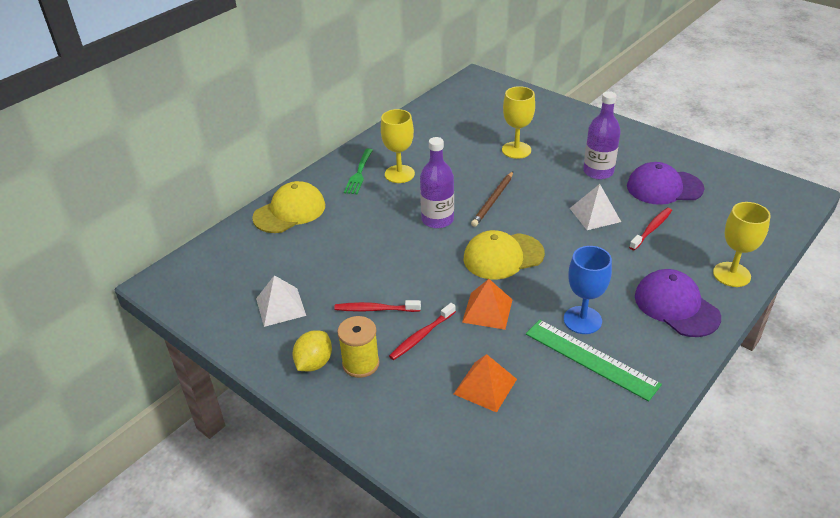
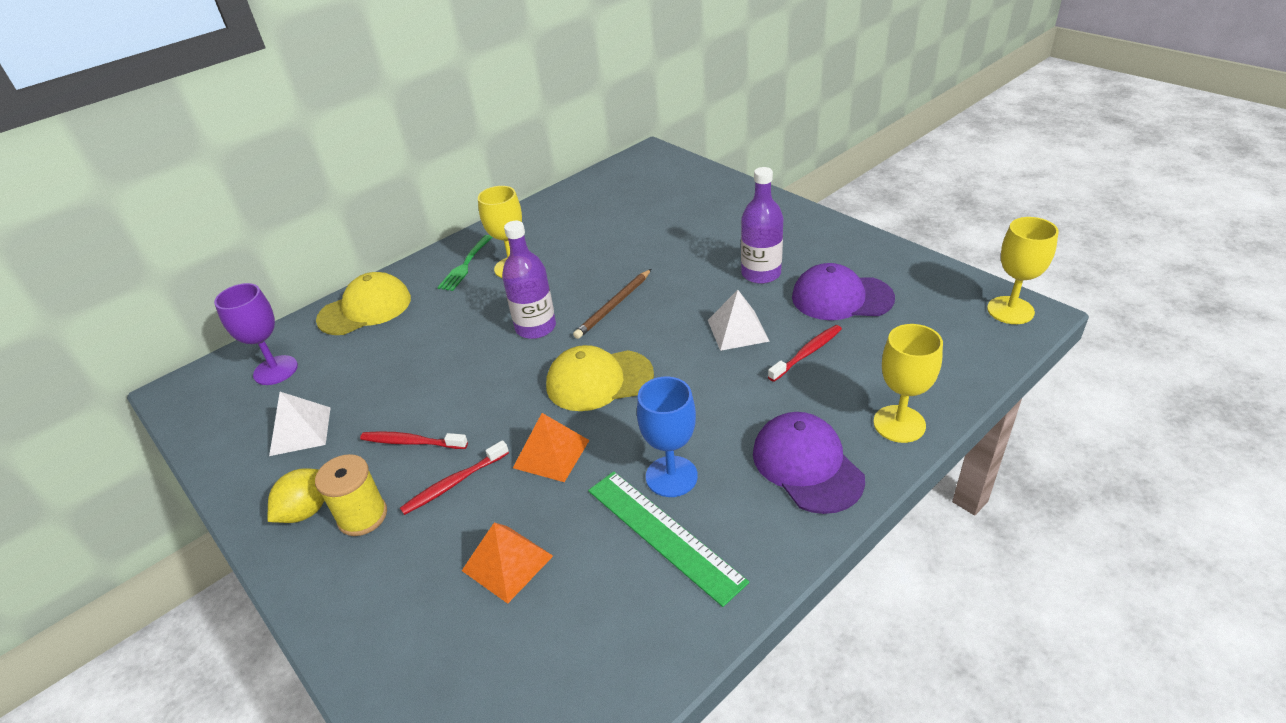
camera: 10 degrees right, 0 degrees up
(236, 262) = (275, 370): none -> purple goblet
(516, 150) = (666, 242): yellow goblet -> yellow goblet (1010, 310)

